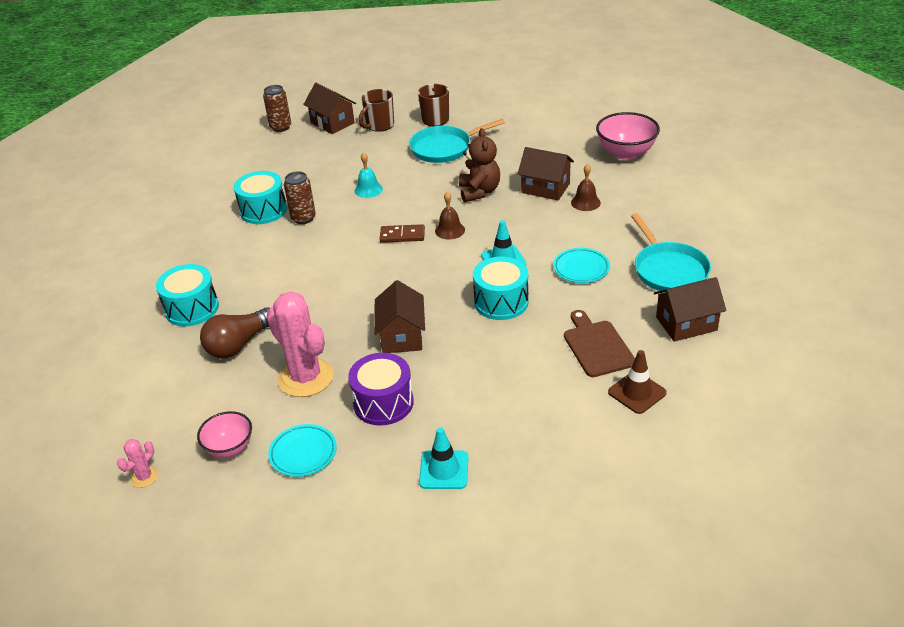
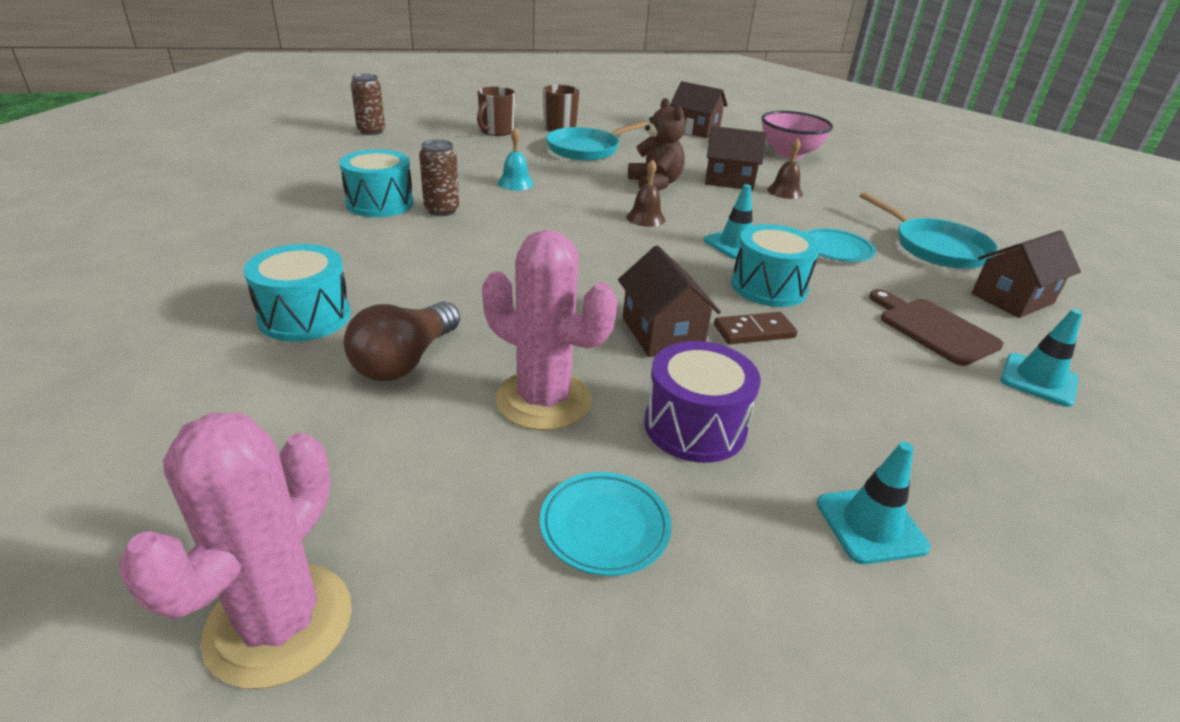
camera: 20 degrees left, 5 degrees down
(144, 477) = (279, 624): pink cactus -> pink cactus, size x2.22
(229, 448) = (454, 535): pink bowl -> none
(332, 123) = (436, 129): brown house -> brown house (695, 130)
(402, 235) = (588, 224): brown domino -> brown domino (754, 331)
(637, 392) = (1038, 380): brown traffic cone -> turquoise traffic cone

